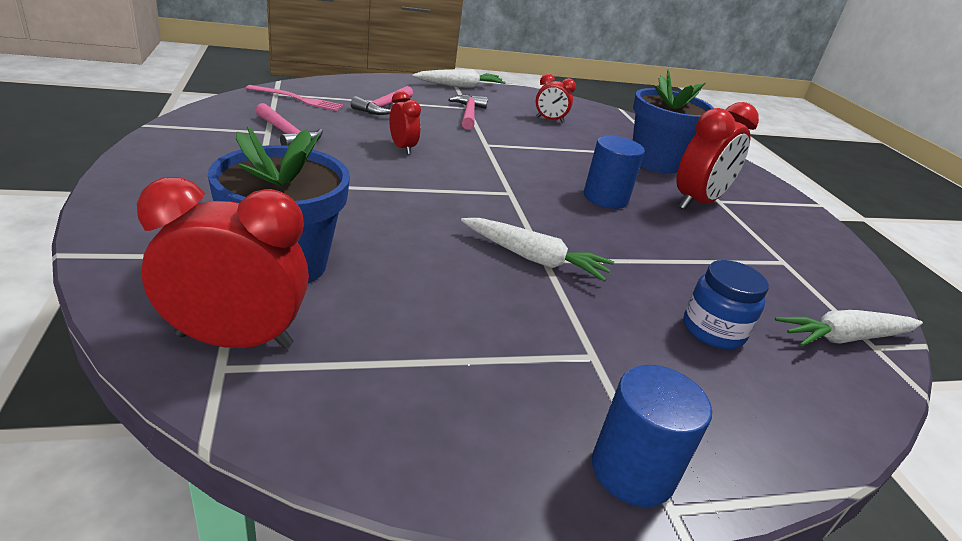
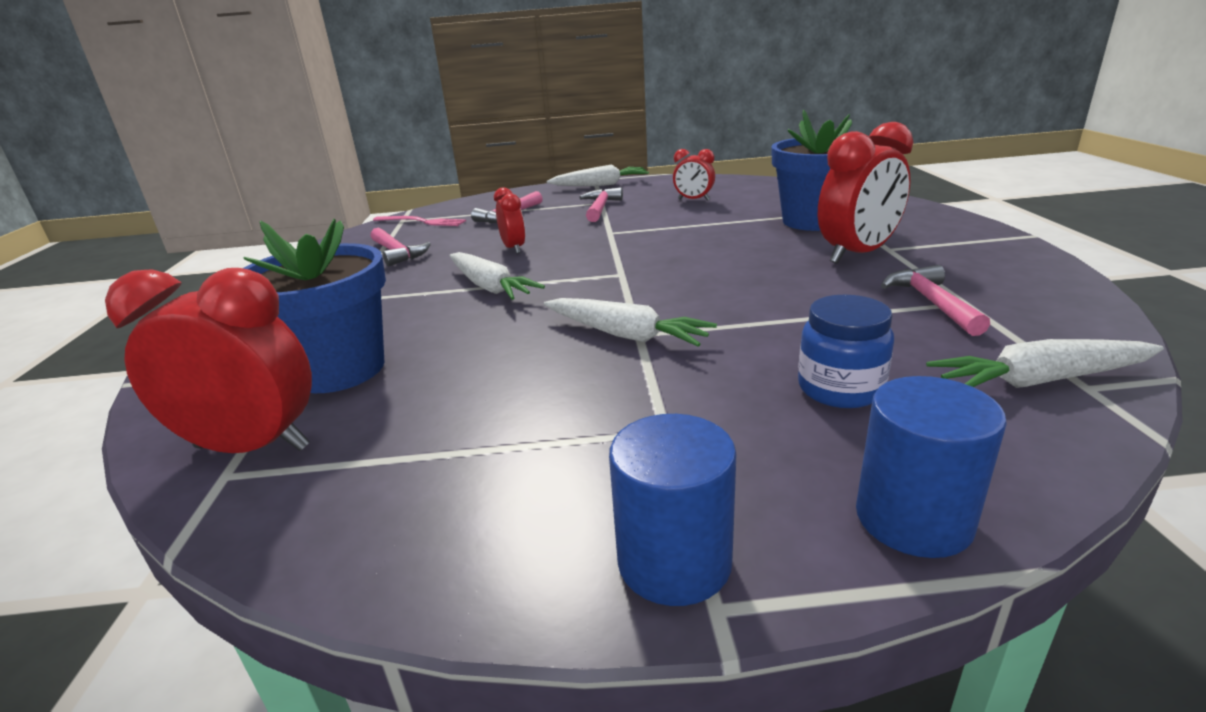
camera: 15 degrees right, 5 degrees down
(395, 189) = (490, 287): none -> white carrot
(605, 198) = (737, 264): blue cylinder -> blue cylinder (913, 518)
(760, 258) = (931, 302): none -> pink hammer

